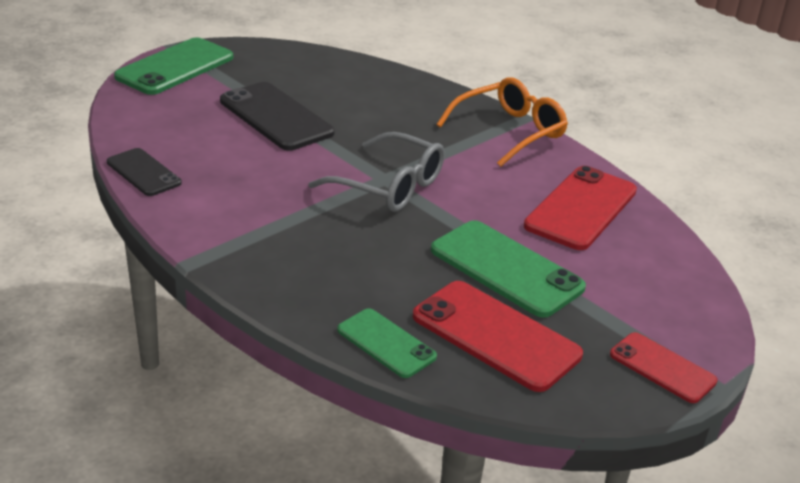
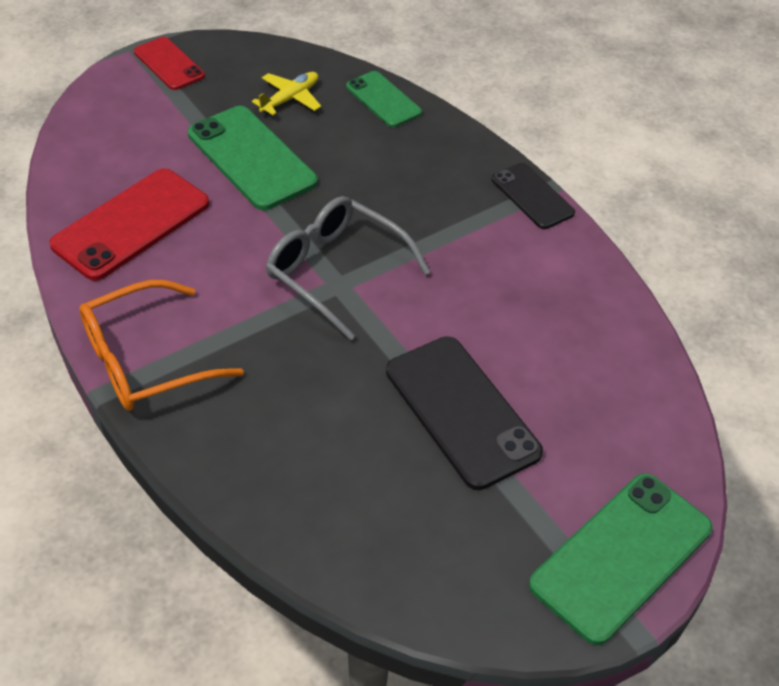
camera: 170 degrees left, 15 degrees up
(143, 173) = (620, 311): black phone -> black phone (532, 196)
(496, 335) = (290, 98): red phone -> yellow plane

